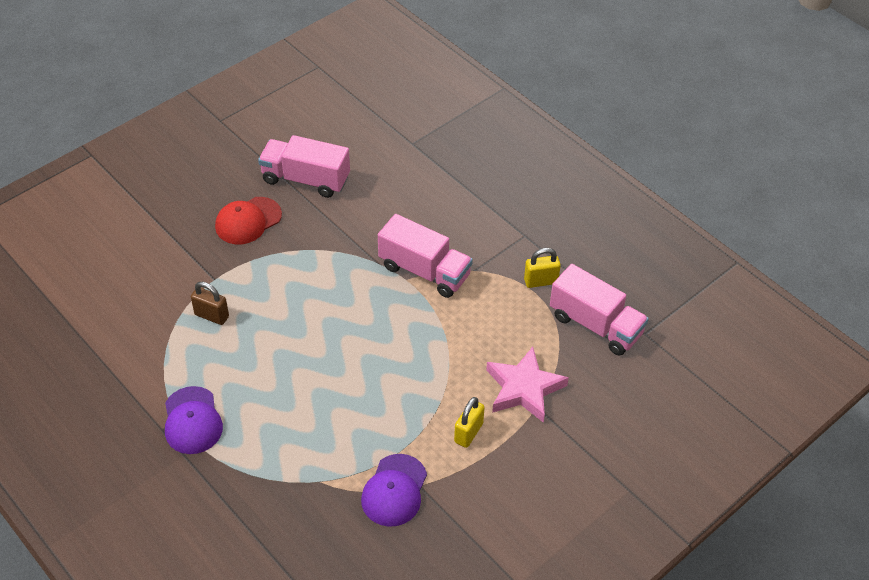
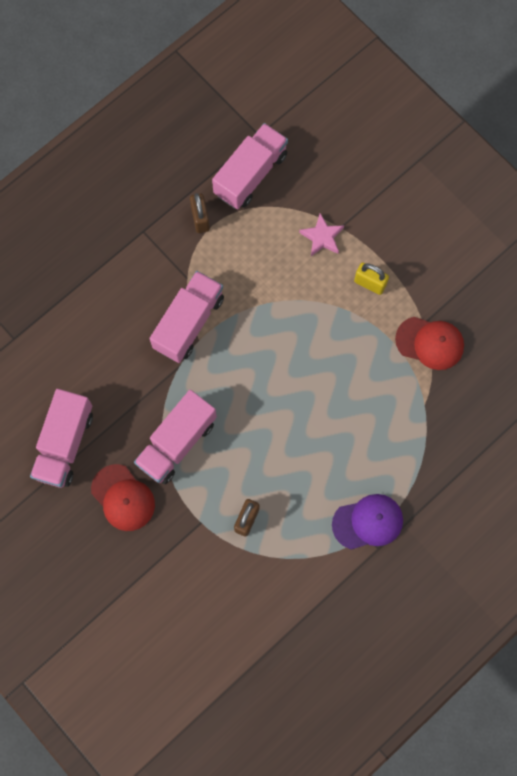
camera: 90 degrees left, 25 degrees up
(298, 261) = (177, 443): none -> pink truck
(394, 490) = (430, 343): purple cap -> red cap
(524, 388) = (322, 237): pink star -> pink star, size x0.62
(540, 281) = (200, 219): yellow padlock -> brown padlock

